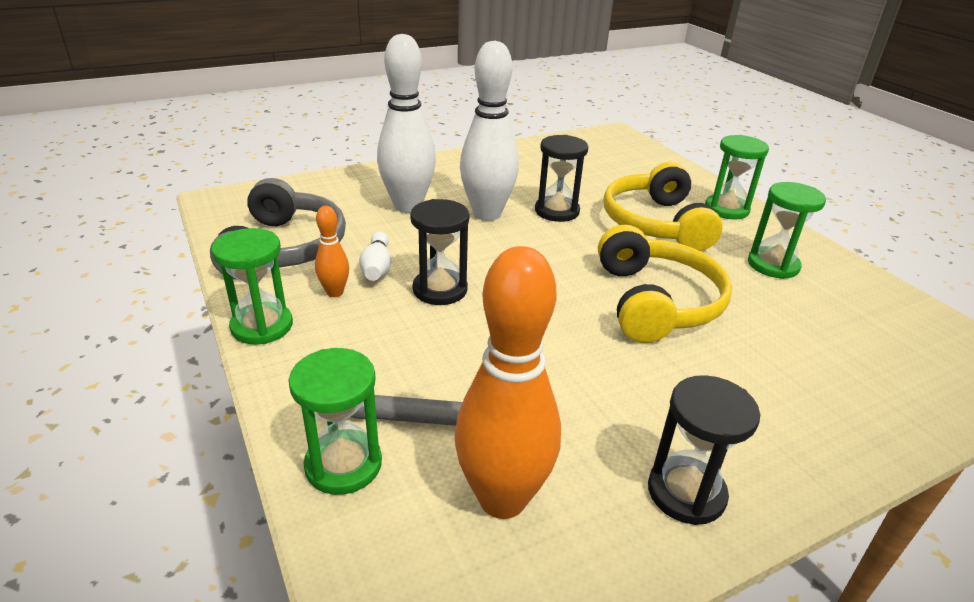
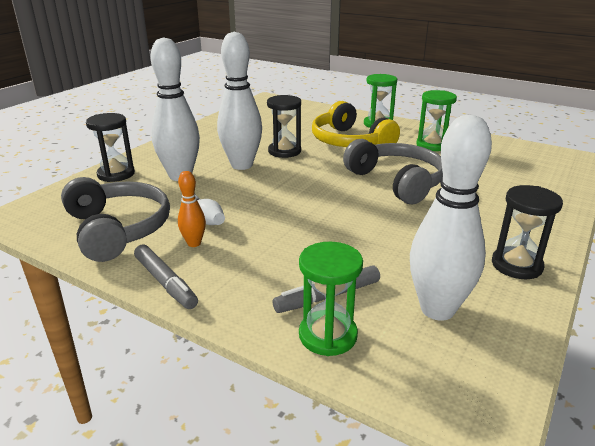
camera: 30 degrees left, 5 degrees down
(262, 326) = (165, 282): green hourglass -> grey marker
(440, 290) = (265, 217): black hourglass -> black hourglass (116, 174)
(502, 498) = (437, 309): orange bowling pin -> white bowling pin
(655, 302) = (397, 182): yellow headphones -> grey headphones

